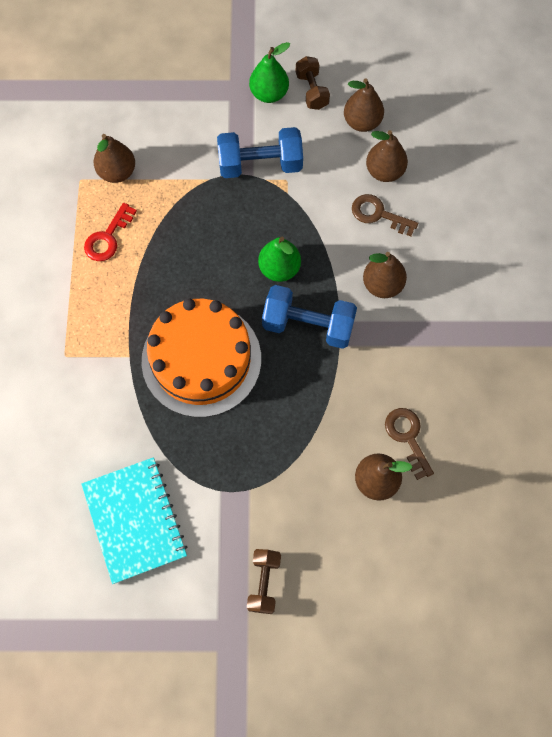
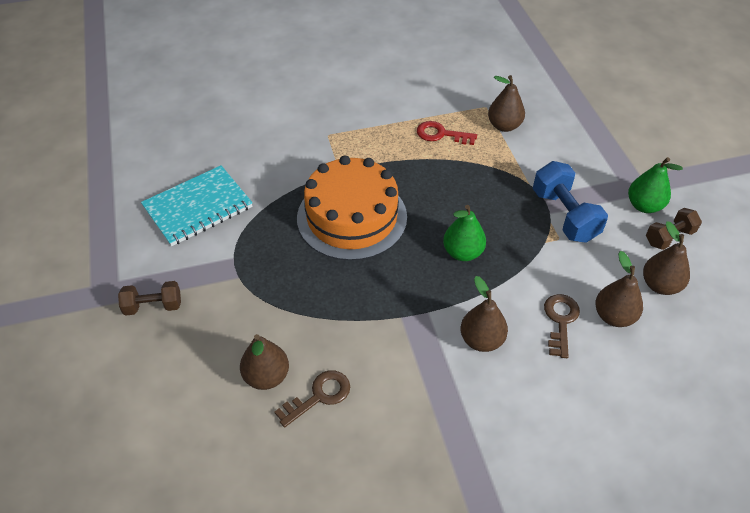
camera: 75 degrees right, 20 degrees down
(308, 325) = (413, 287): blue dumbbell -> none

